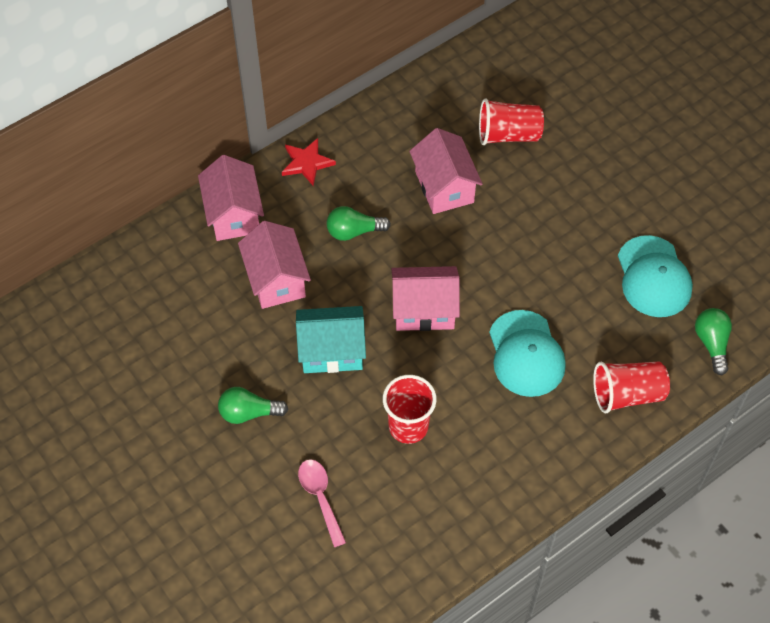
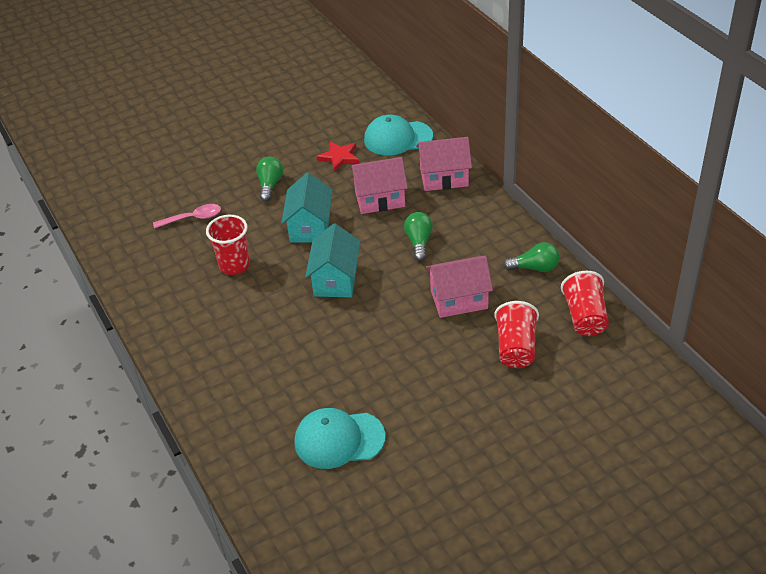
camera: 100 degrees right, 15 degrees down
(307, 163) = (491, 217): red star -> red star (339, 157)
(424, 310) = (335, 280): pink house -> turquoise house
(526, 354) = (280, 339): turquoise cap -> turquoise cap (398, 138)
(627, 394) = (223, 403): red cup -> red cup (585, 317)
(711, 343) = (257, 475): green light bulb -> green light bulb (535, 268)

